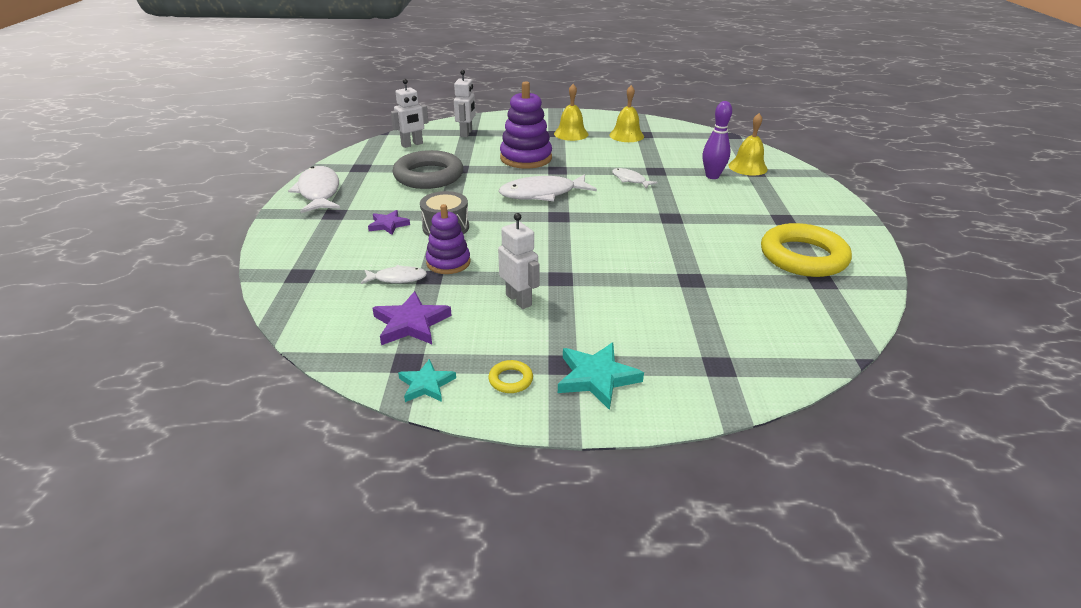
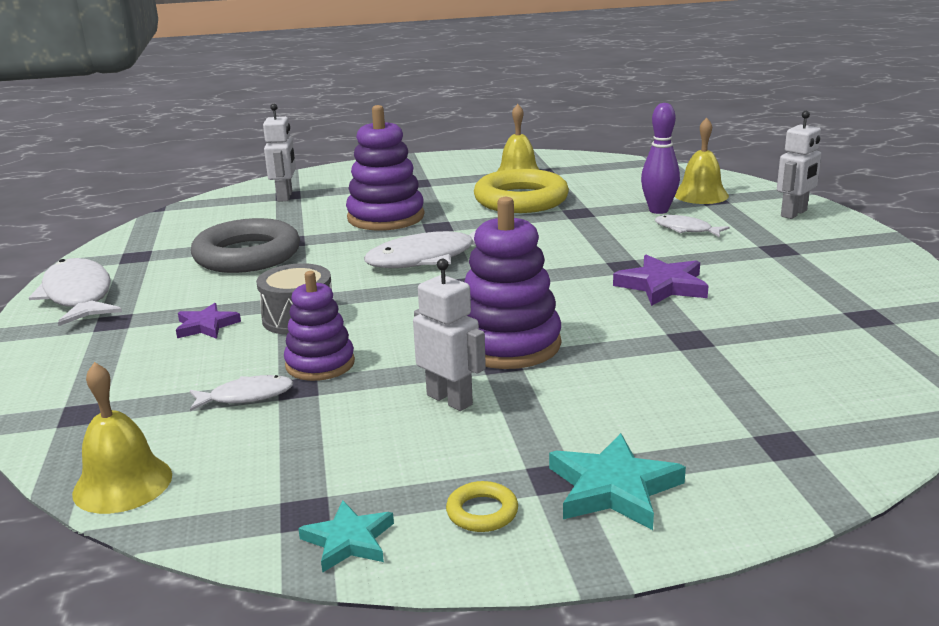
camera: 10 degrees left, 10 degrees down
(411, 323) = (291, 456): purple star -> purple star (662, 285)
(412, 144) = (207, 219): white robot -> white robot (794, 213)
(570, 266) = (508, 344): none -> purple stacking toy
(571, 134) = (439, 181): yellow bell -> yellow bell (122, 483)
(630, 180) = (547, 227): white fish -> white fish (686, 229)
(803, 257) = (828, 291): yellow ring -> yellow ring (521, 200)

